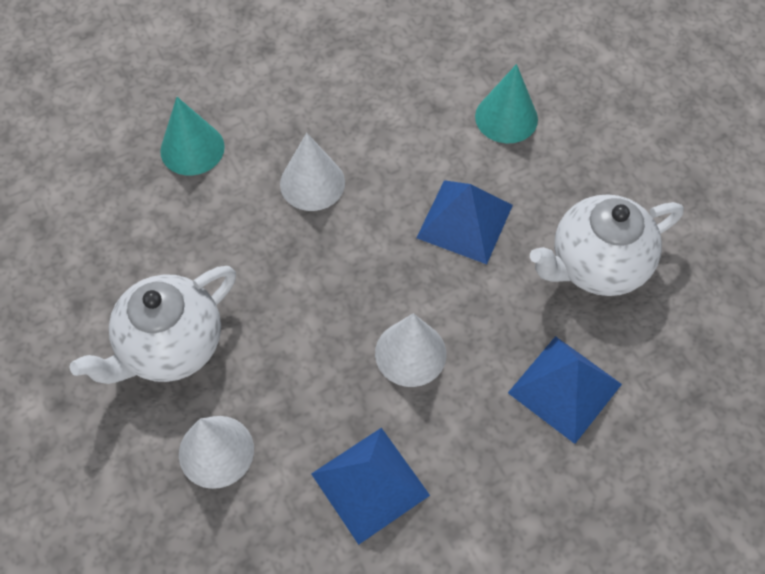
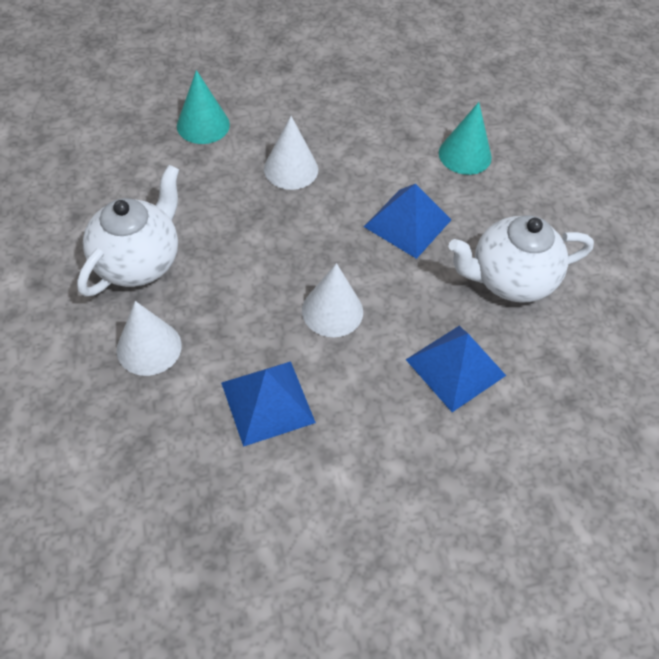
camera: 10 degrees right, 5 degrees down
(170, 346) = (138, 262): white teapot -> white teapot turned 150 degrees clockwise

